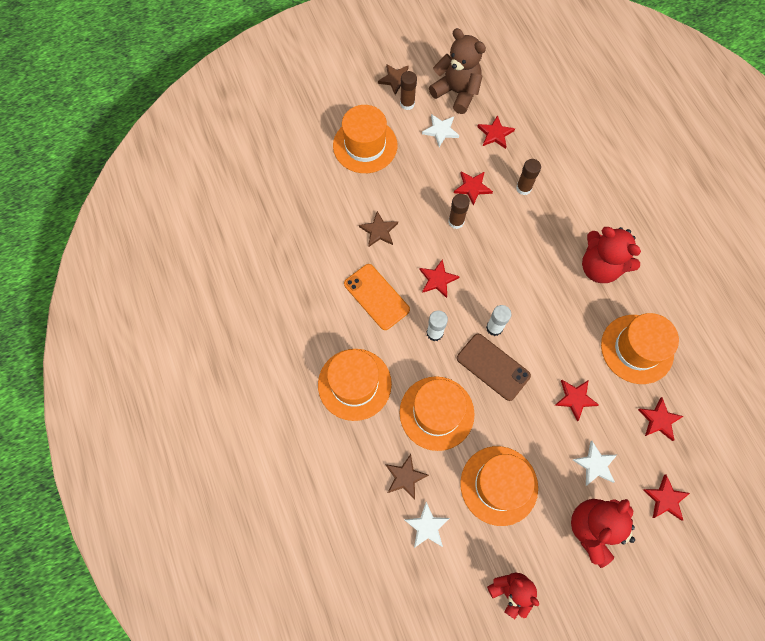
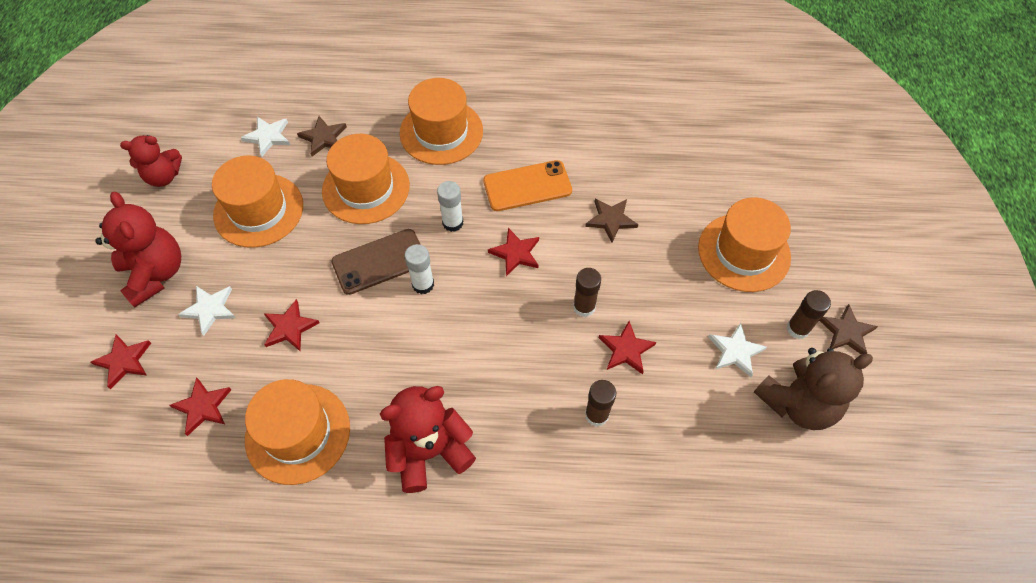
camera: 115 degrees right, 10 degrees down
(495, 134) = (703, 421): red star -> none

